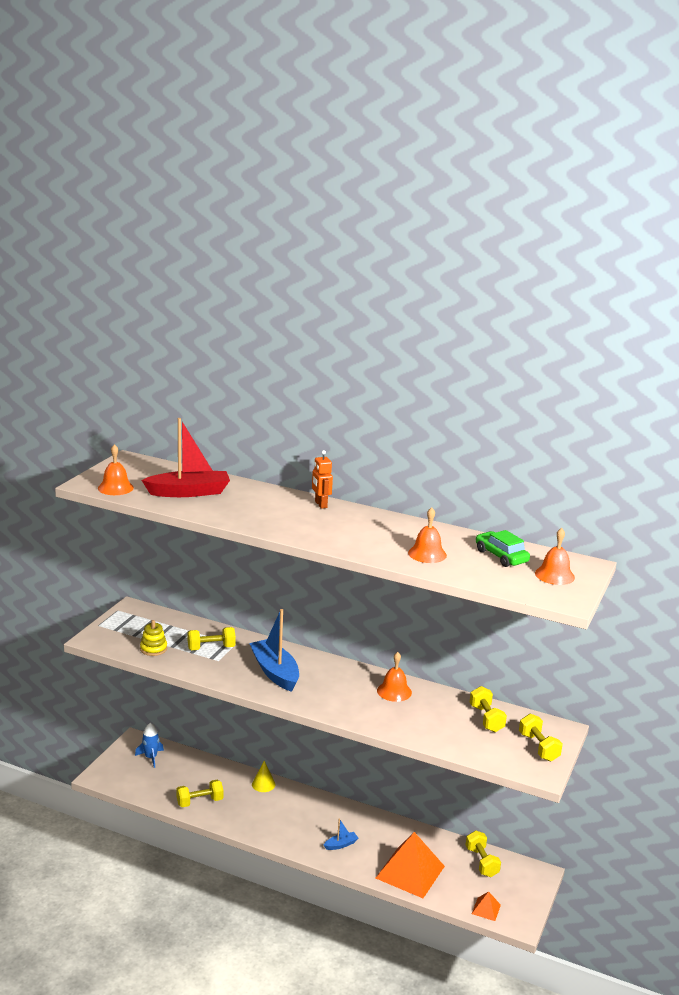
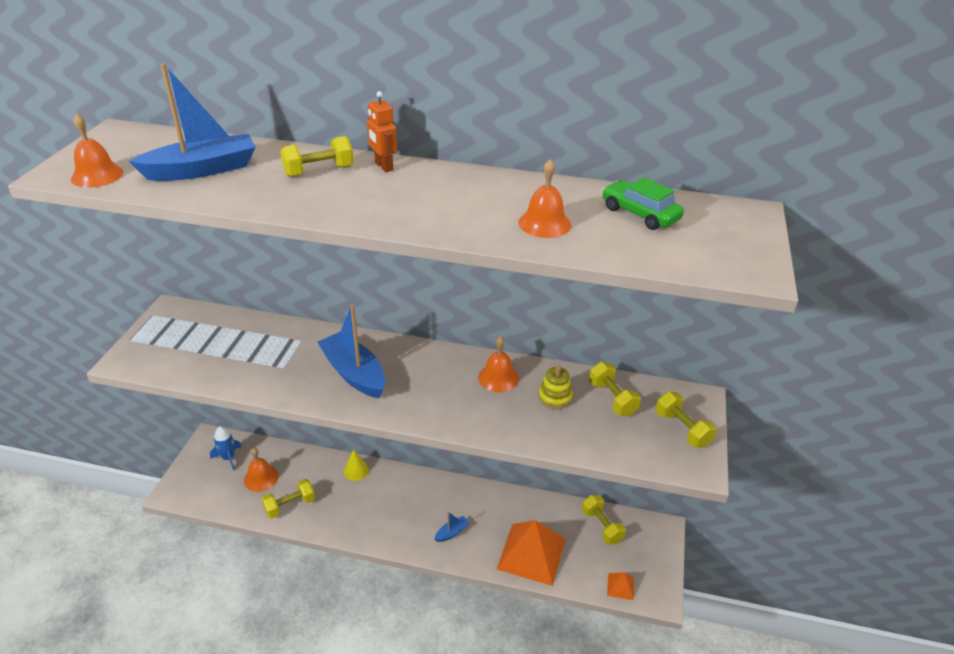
camera: 10 degrees left, 15 degrees up
(153, 649) = (201, 363): yellow stacking toy -> yellow stacking toy (555, 397)
(189, 492) = (202, 170): red boat -> blue boat
(211, 648) = (272, 351): yellow dumbbell -> yellow dumbbell (319, 171)
(554, 575) = (720, 233): orange bell -> orange bell (261, 478)

